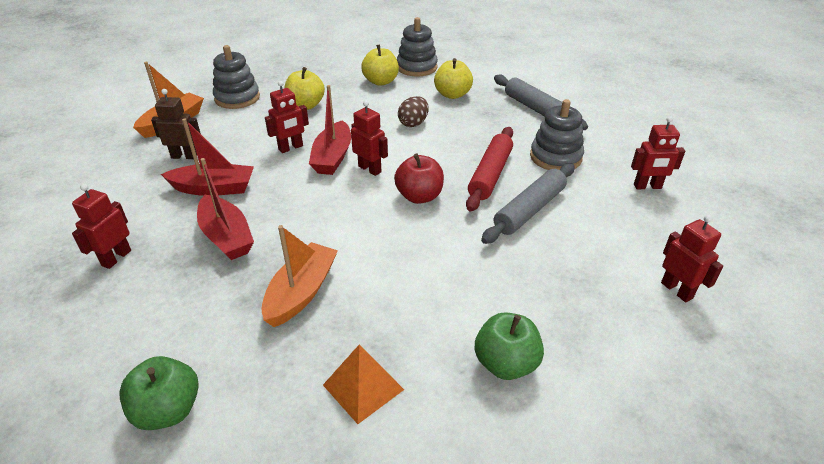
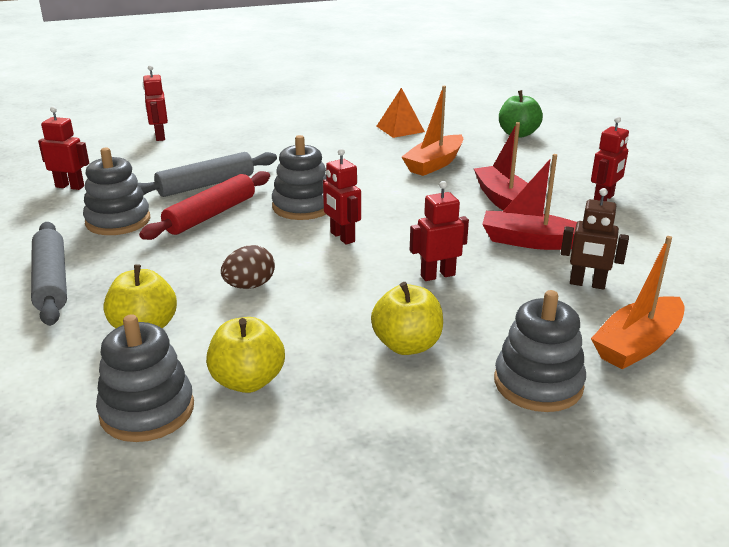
camera: 165 degrees left, 10 degrees down
(332, 157) = (383, 256): red boat -> none
(419, 196) = (302, 206): red apple -> grey stacking toy
(505, 363) = (309, 126): green apple -> none

